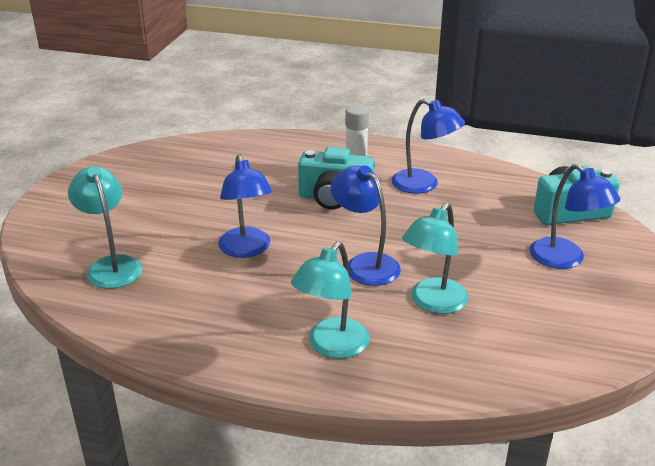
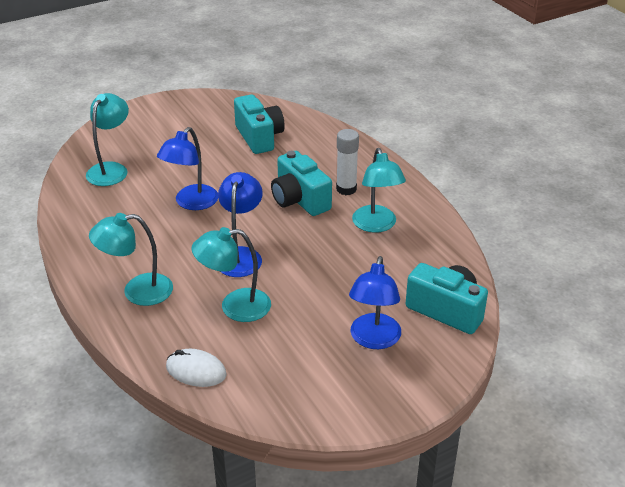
camera: 45 degrees right, 5 degrees up
(213, 171) = (259, 137): none -> turquoise camera
(424, 185) = (376, 225): blue lamp -> turquoise lamp
(496, 370) = (196, 371): none -> white mouse

